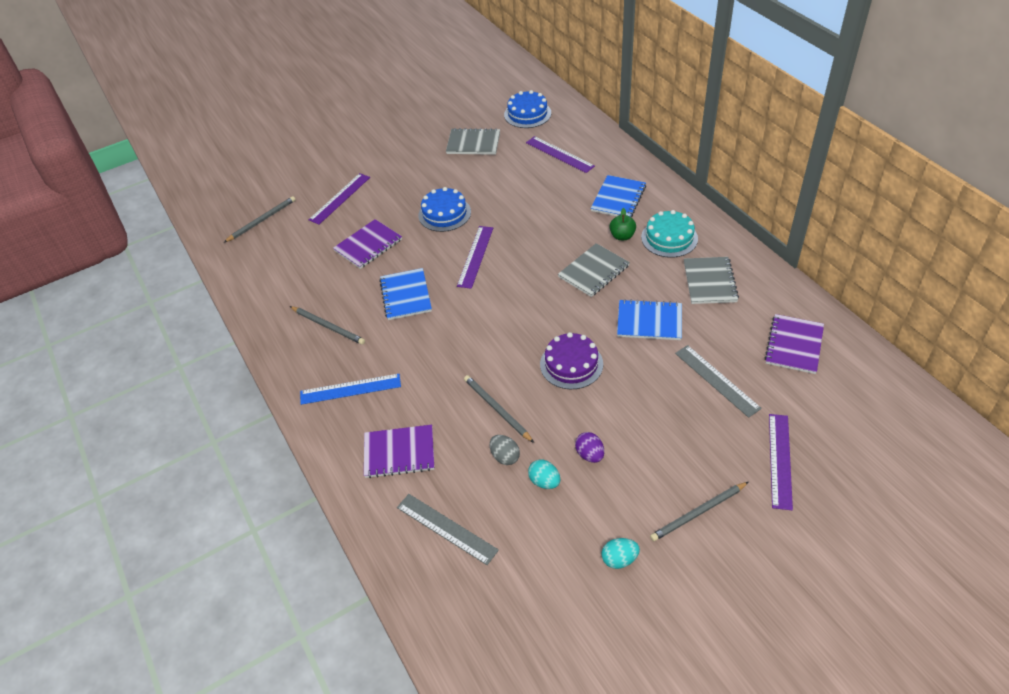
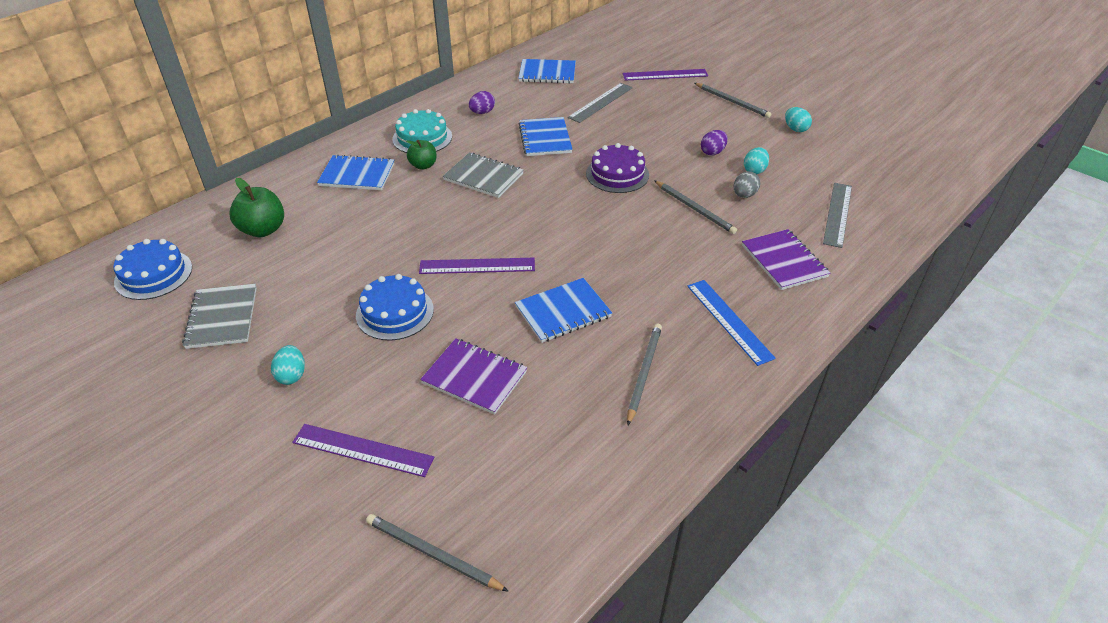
camera: 110 degrees left, 5 degrees down
(410, 172) = (292, 375): none -> turquoise egg
(497, 409) = (694, 209): grey pencil -> grey pencil turned 75 degrees counterclockwise
(559, 154) = (263, 230): purple ruler -> green apple
(710, 282) = (482, 112): grey notebook -> purple egg
(794, 345) = (547, 73): purple notebook -> blue notebook

